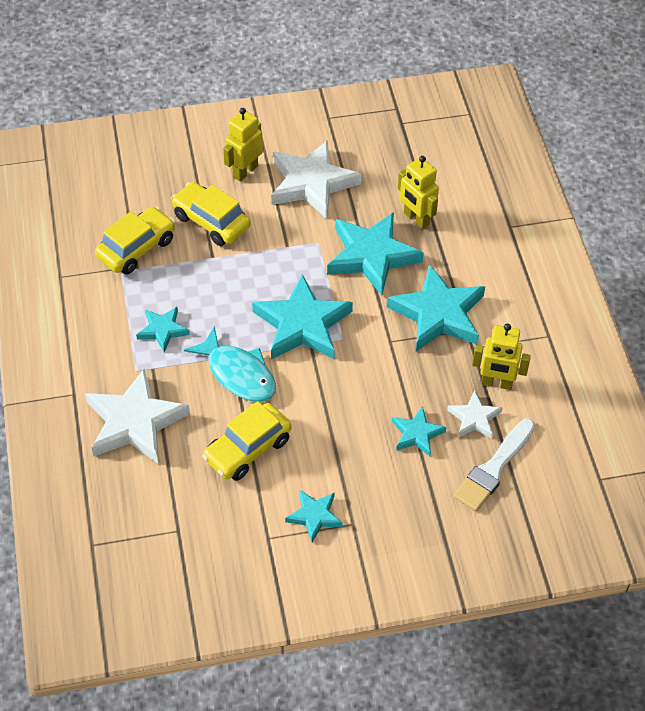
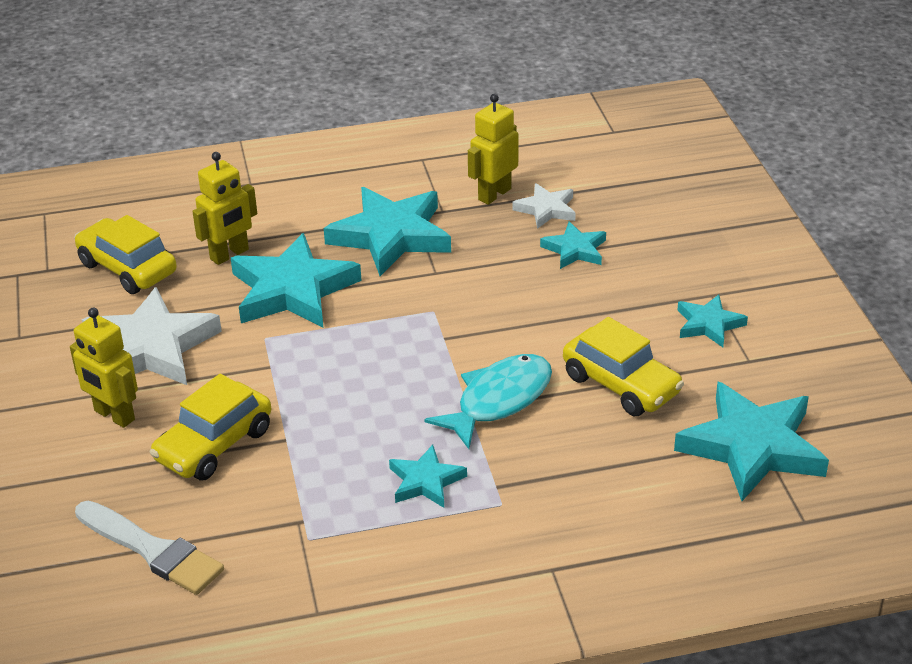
camera: 90 degrees left, 15 degrees down
(134, 422) = (594, 496): white star -> none
(136, 248) = (262, 524): yellow car -> yellow car (128, 268)
(302, 324) = (411, 346): turquoise star -> turquoise star (752, 447)
(494, 468) = (613, 196): white brush -> white brush (152, 550)
(496, 383) = (494, 194): yellow robot -> yellow robot turned 150 degrees counterclockwise

